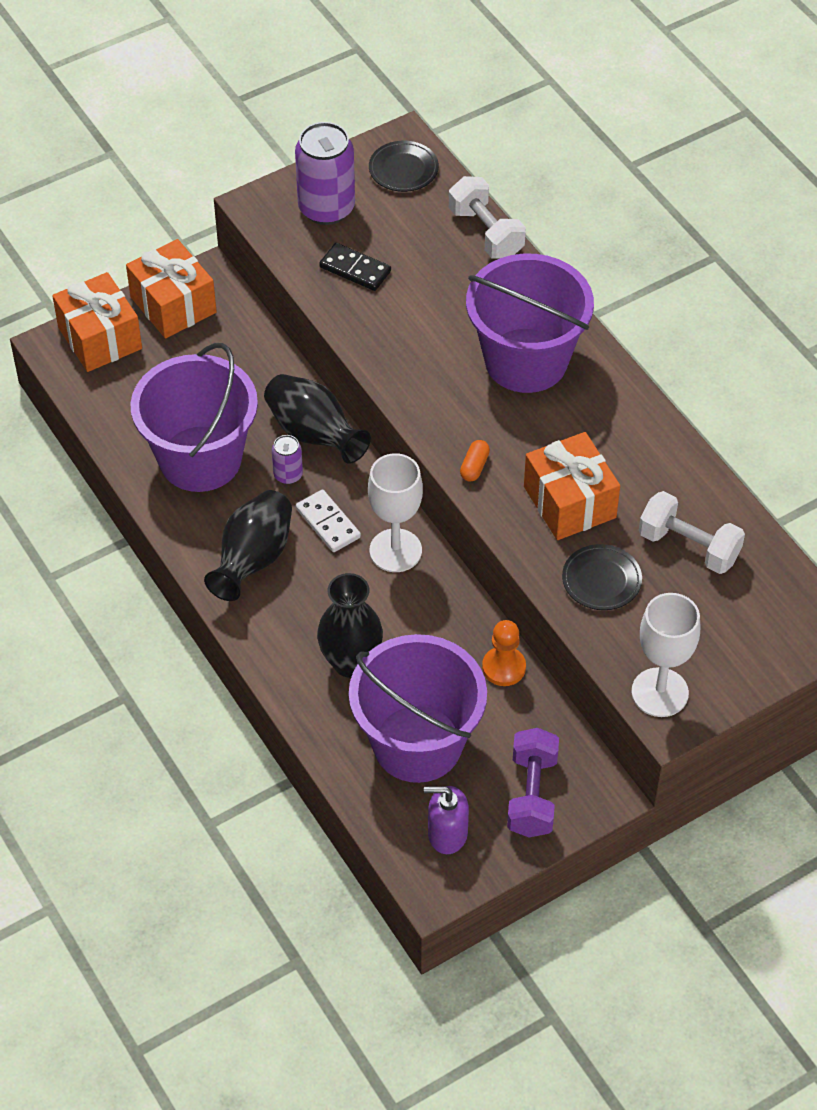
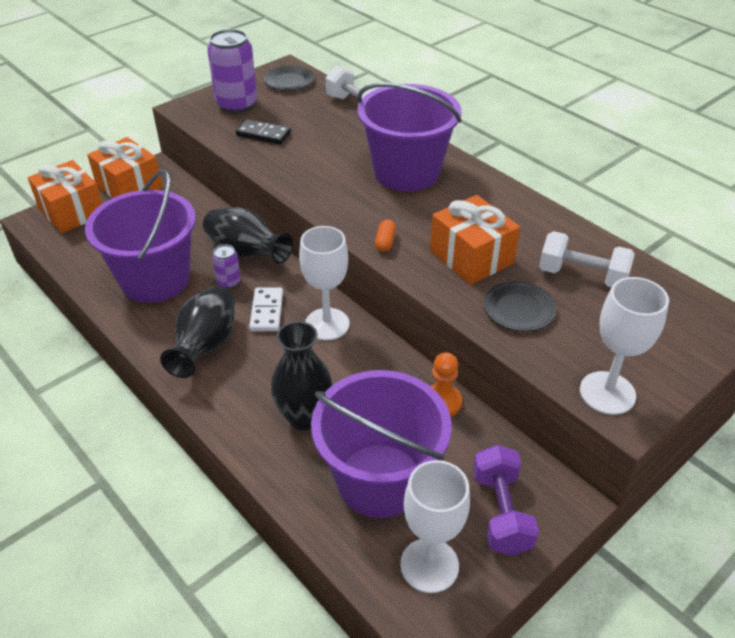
camera: 10 degrees left, 10 degrees down
(328, 523) = (266, 311): white domino -> white domino turned 45 degrees clockwise
(447, 834) = (429, 565): purple soap dispenser -> white goblet

